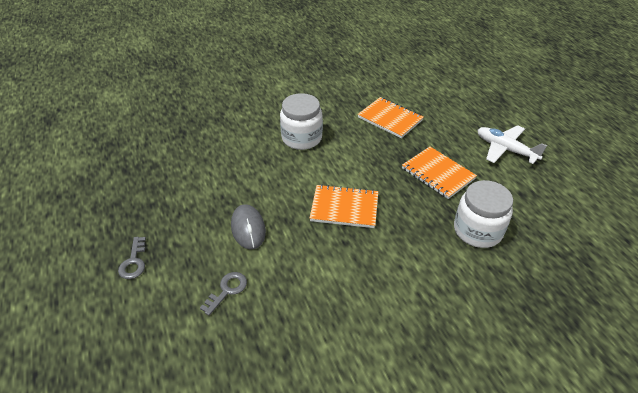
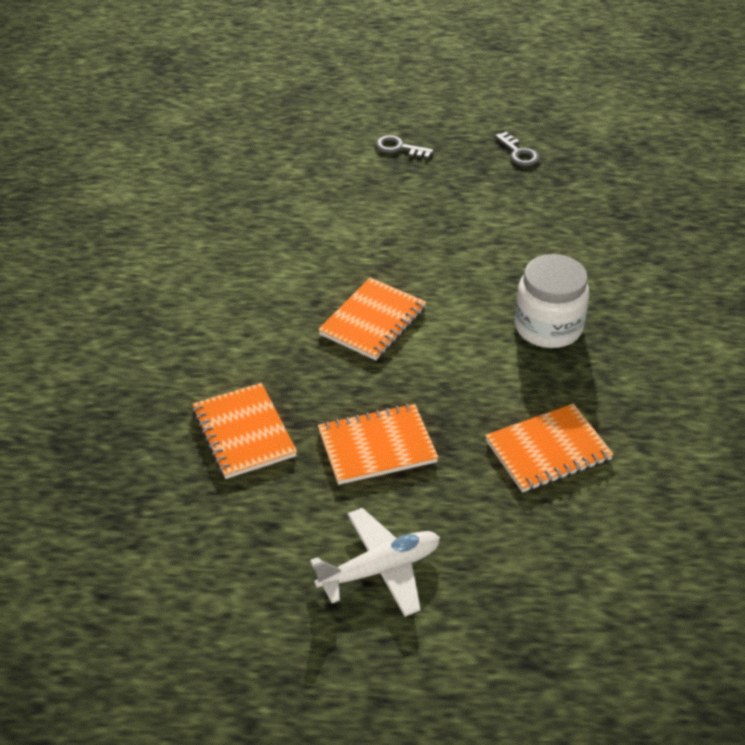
camera: 115 degrees right, 0 degrees up
(227, 290) = (314, 199): grey key -> grey key (519, 153)
(248, 228) = (392, 232): grey mouse -> none
(477, 230) = (244, 433): white jar -> orange notebook

